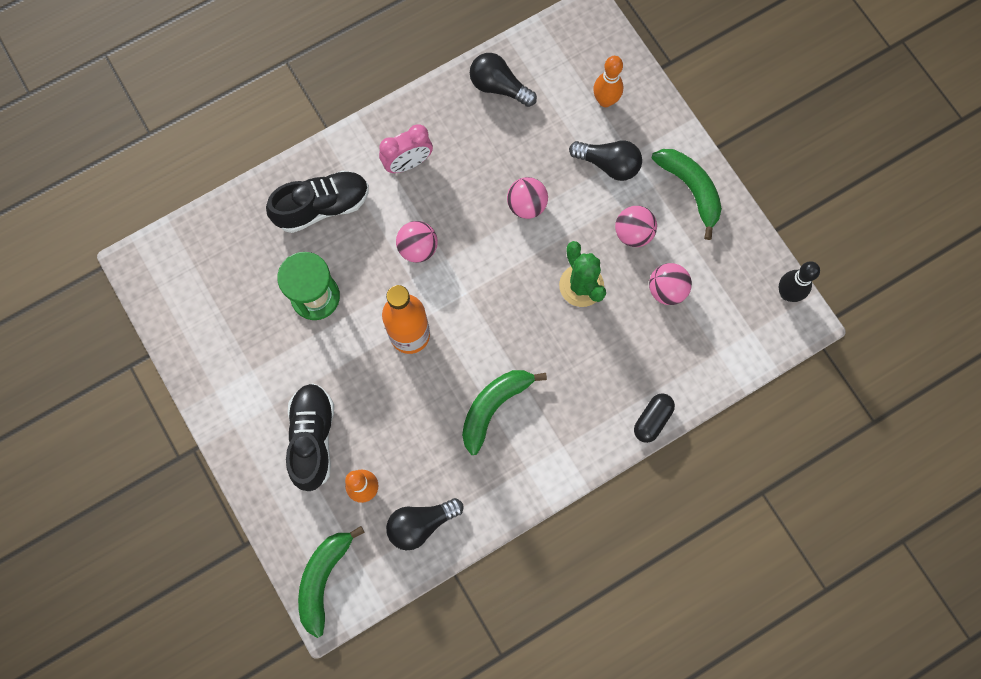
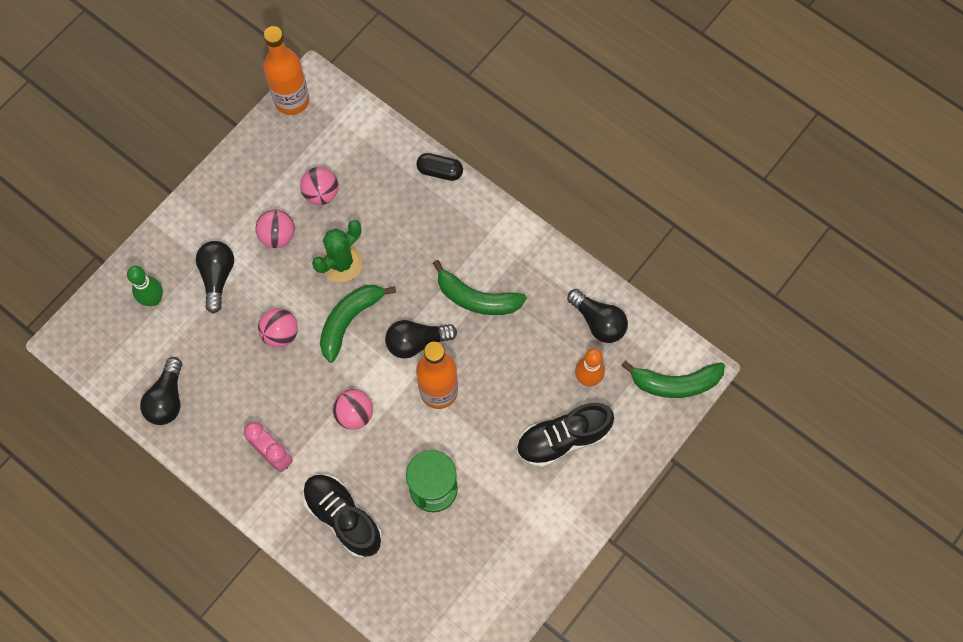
camera: 110 degrees left, 5 degrees down
(469, 331) = (416, 342): none -> black light bulb
(605, 100) = (153, 299): orange bowling pin -> green bowling pin
(690, 189) = (220, 201): green banana -> green banana (349, 320)
(787, 293) = (292, 100): black bowling pin -> orange bottle

